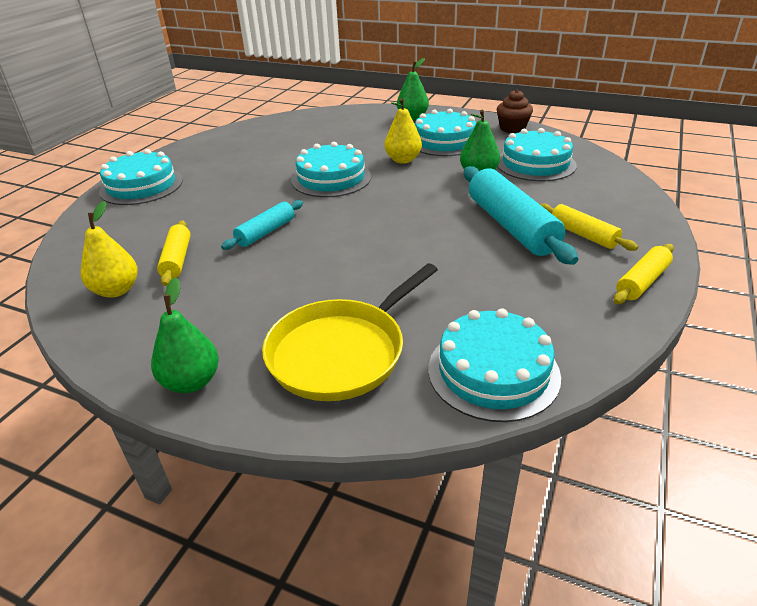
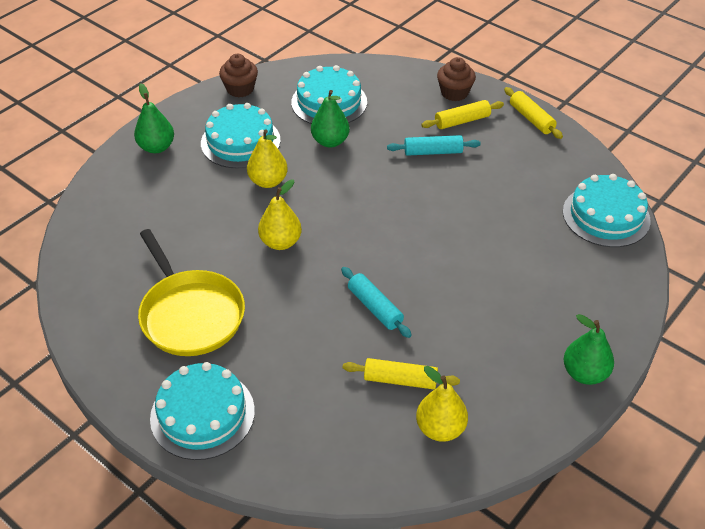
camera: 75 degrees left, 10 degrees up
(331, 178) = (280, 242): turquoise cake -> yellow pear
(341, 352) = (570, 284): yellow pan -> yellow pan (190, 314)
(511, 226) = (433, 152): turquoise rolling pin -> turquoise rolling pin, size x0.55
(630, 222) = (454, 93): none -> brown cupcake

